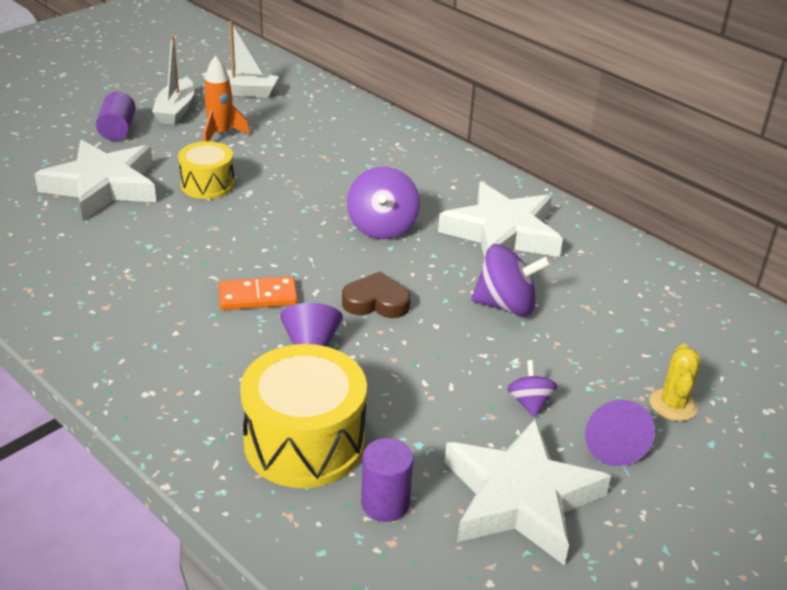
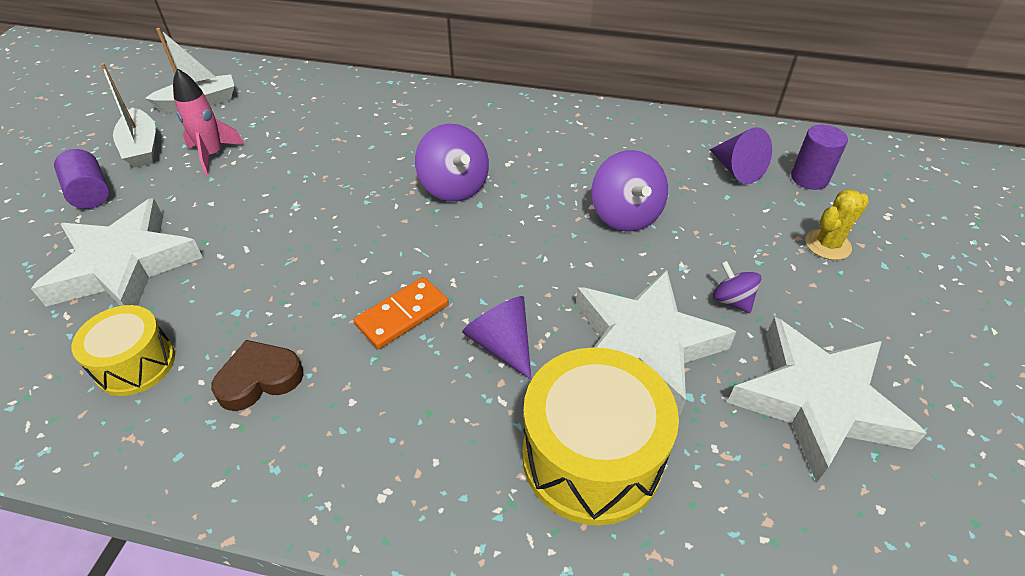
camera: 30 degrees left, 10 degrees up
(207, 184) = (244, 214): yellow drum -> yellow drum (135, 364)
(220, 134) = (213, 155): orange rocket -> pink rocket
(376, 302) = (517, 265): brown heart -> brown heart (259, 379)
(385, 503) = (723, 480): purple cylinder -> purple cylinder (809, 178)
(502, 233) = (559, 149): white star -> white star (644, 345)
(506, 305) = (625, 215): purple spinning top -> purple spinning top turned 105 degrees clockwise
(612, 444) = (825, 305): purple cone -> purple cone (737, 170)
(673, 405) = (827, 245): yellow cactus -> yellow cactus turned 75 degrees clockwise

